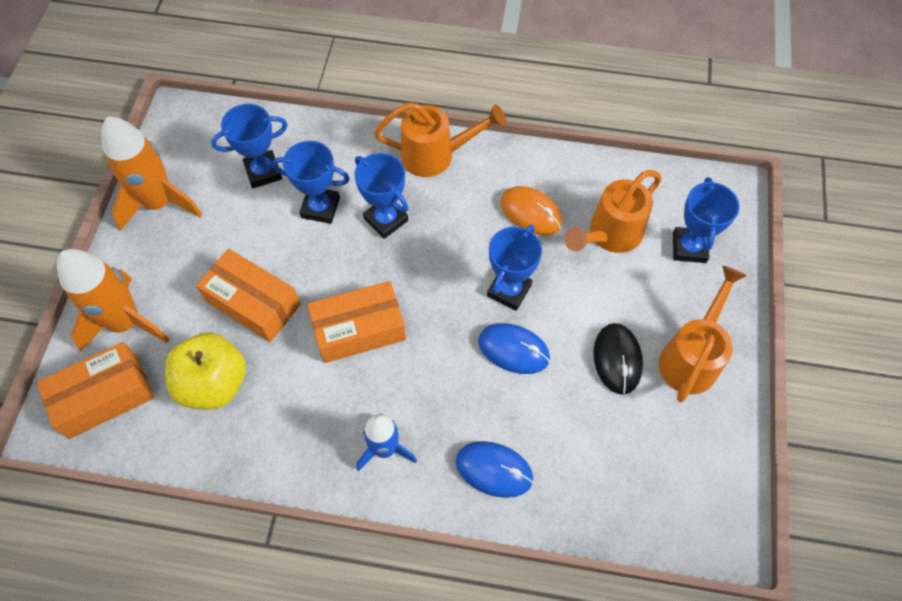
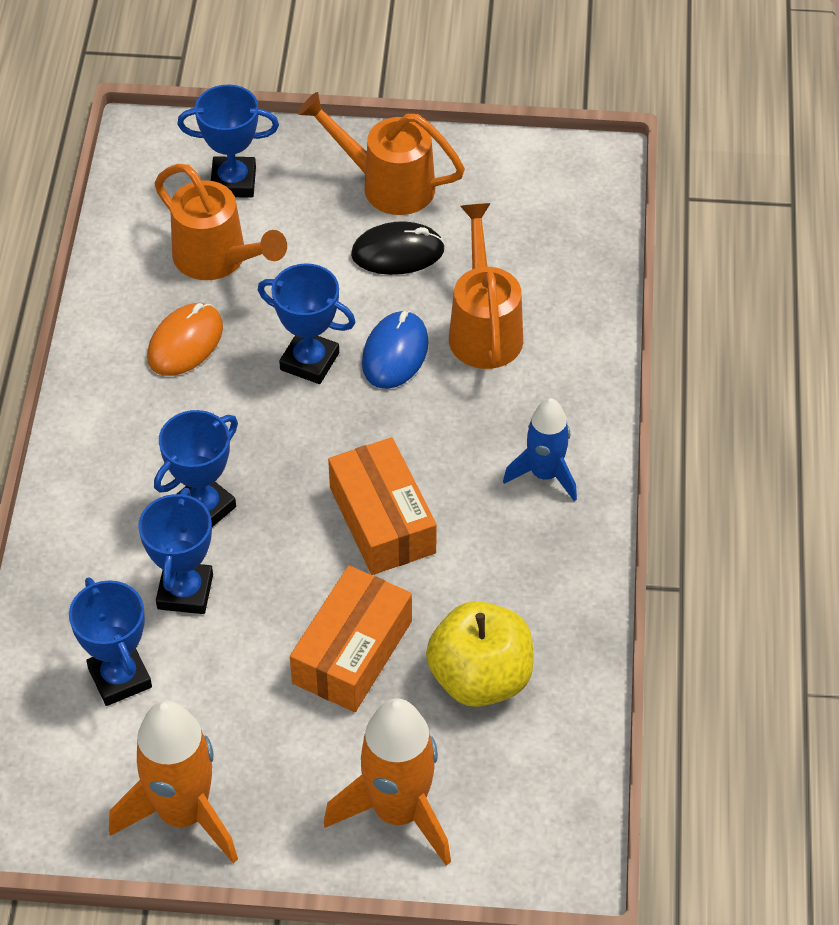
camera: 95 degrees left, 10 degrees down
(104, 396) = (516, 811): orange box -> none
(435, 155) = (87, 458): orange watering can -> orange watering can (484, 329)
(494, 470) = (554, 365): blue mouse -> none

